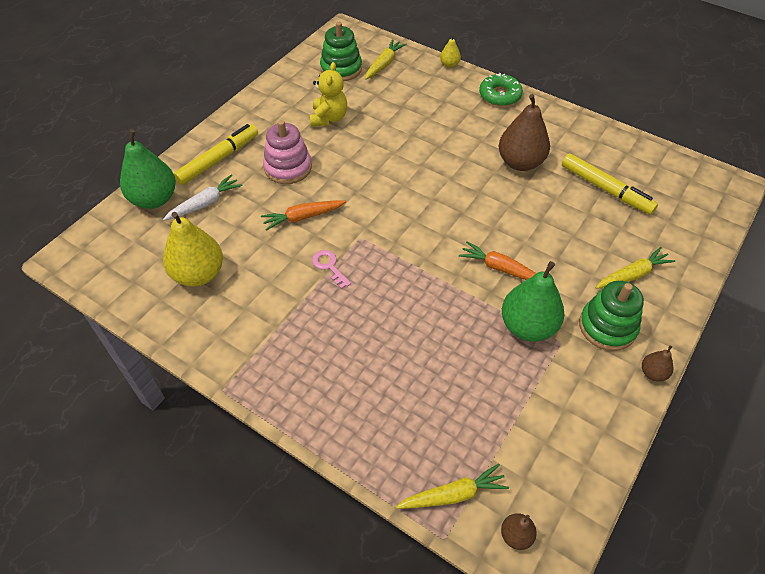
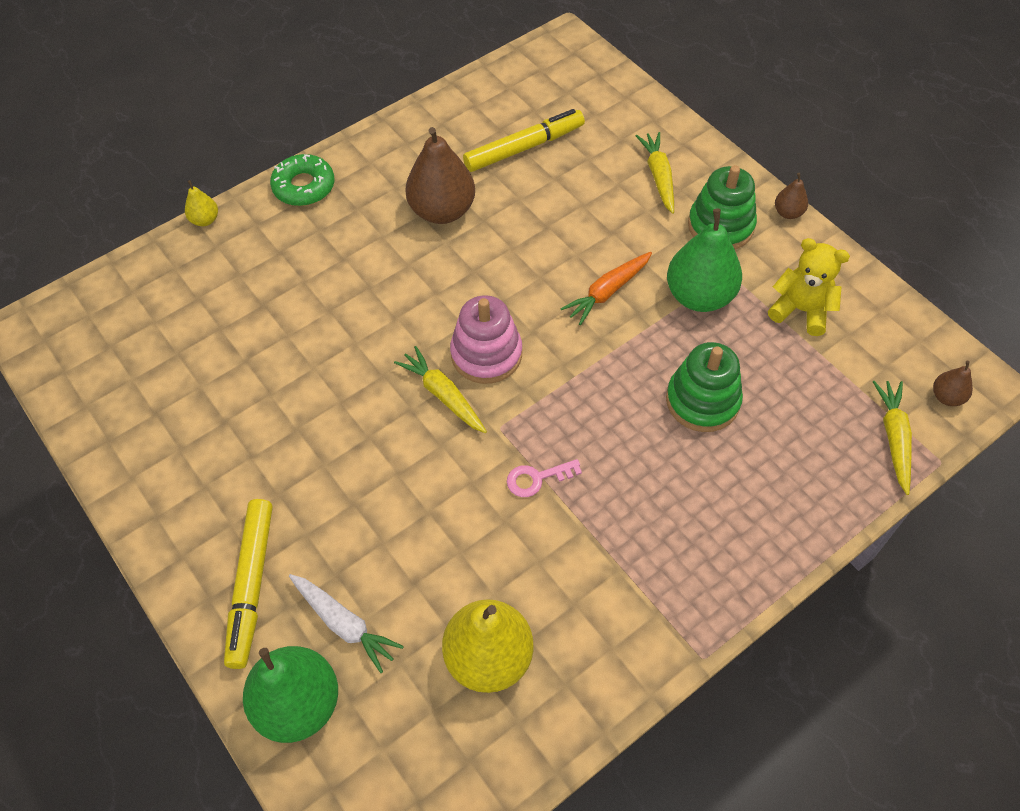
camera: 70 degrees left, 5 degrees up
(205, 203) = (344, 624): white carrot -> white carrot turned 150 degrees clockwise
(218, 159) = (251, 585): yellow marker -> yellow marker turned 150 degrees counterclockwise
(288, 167) = (320, 487): pink stacking toy -> pink stacking toy (486, 354)
(303, 217) = (432, 490): orange carrot -> none
(329, 118) = (237, 404): yellow teddy bear -> yellow teddy bear (801, 310)
(341, 69) = (129, 358): green stacking toy -> green stacking toy (702, 401)
(384, 64) = (153, 298): yellow carrot -> yellow carrot (443, 395)

